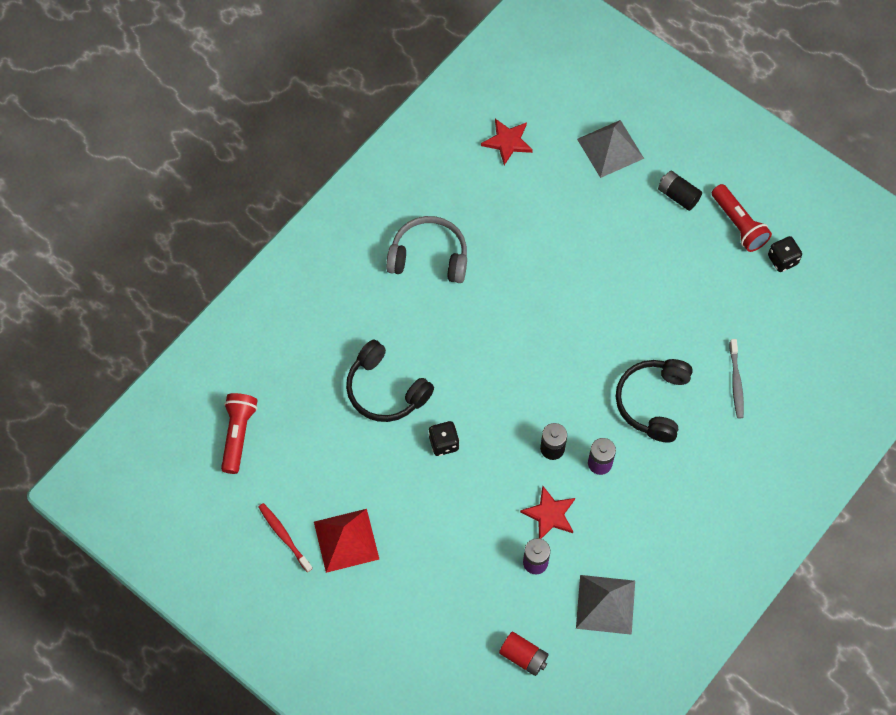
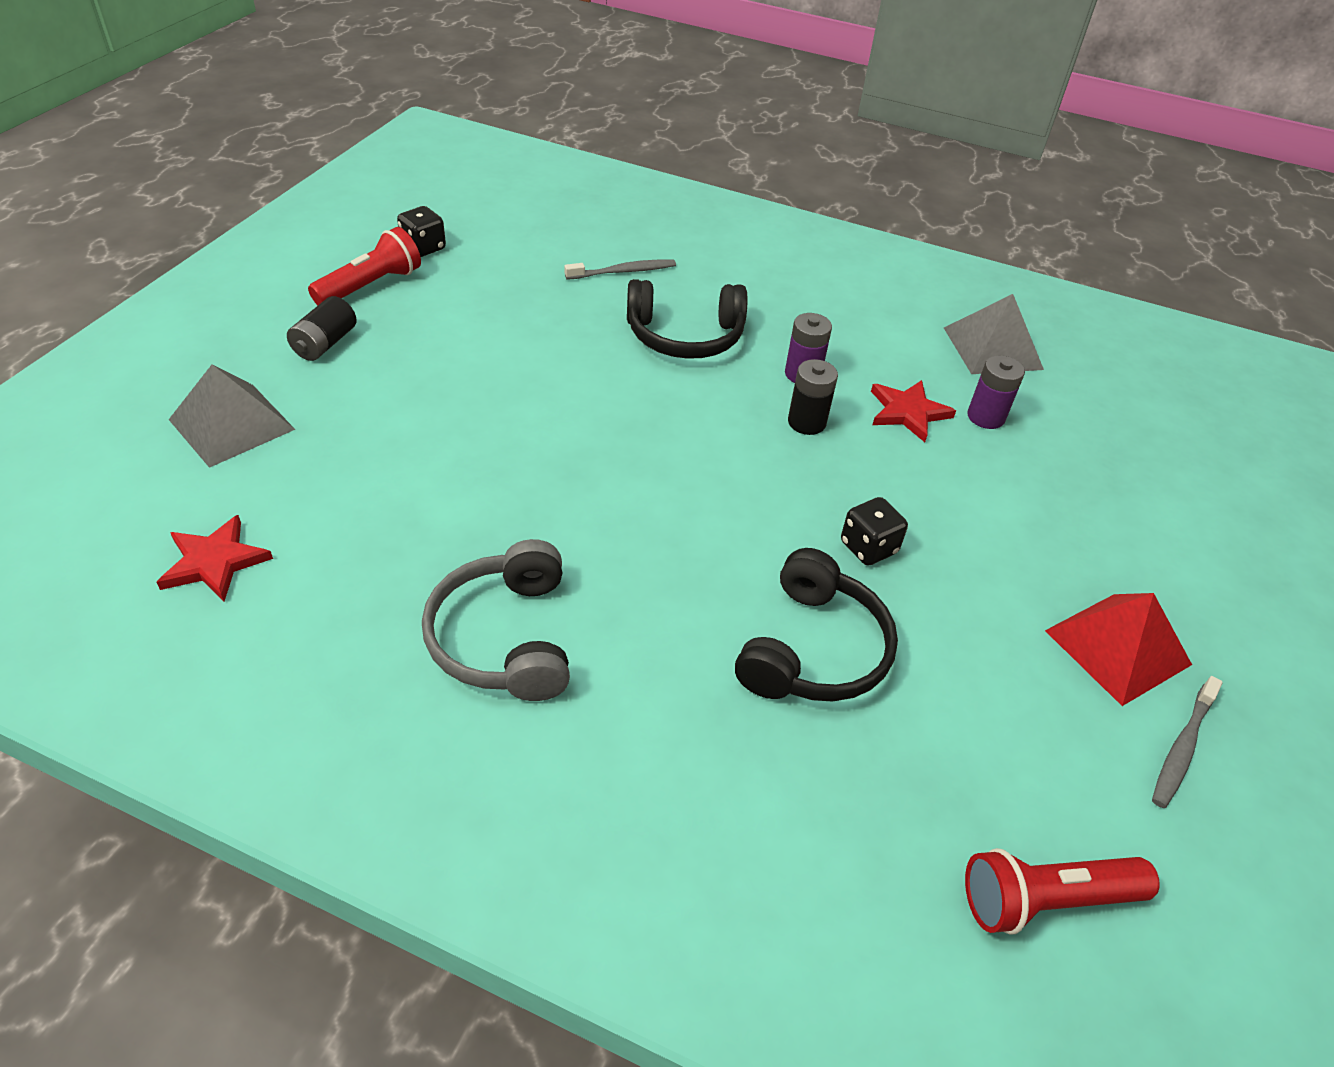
camera: 110 degrees left, 20 degrees down
(284, 536) = (1182, 748): red toothbrush -> grey toothbrush
(523, 656) = (1119, 411): red battery -> none

